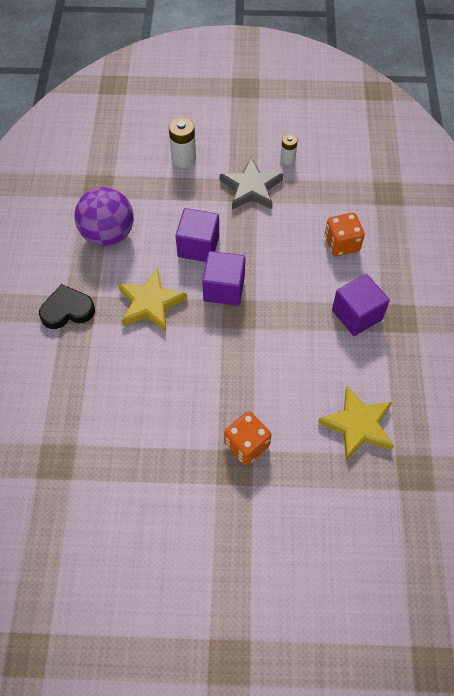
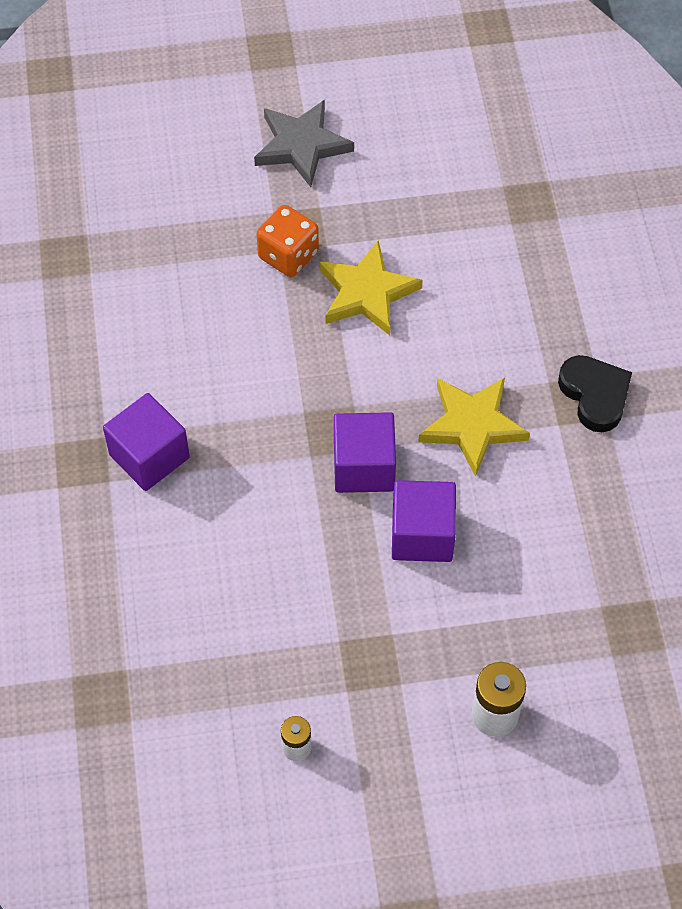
camera: 170 degrees right, 0 degrees up
(67, 310) = (595, 395): black heart -> black heart turned 90 degrees counterclockwise
(108, 234) = (579, 532): purple ball -> none
(251, 188) = (354, 668): grey star -> grey star (301, 145)
(342, 244) = (180, 577): orange dice -> none
(358, 425) = (141, 300): yellow star -> yellow star (367, 292)

